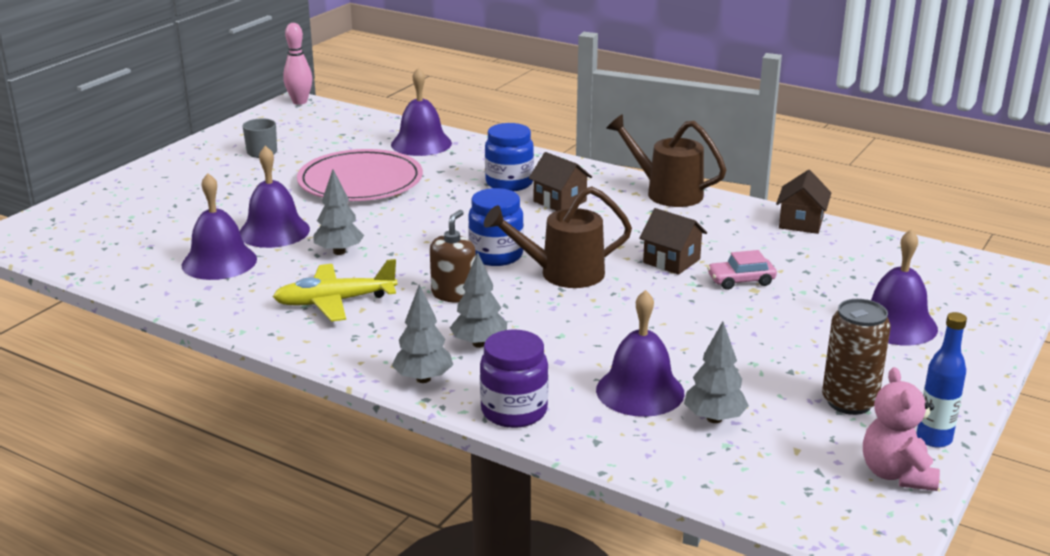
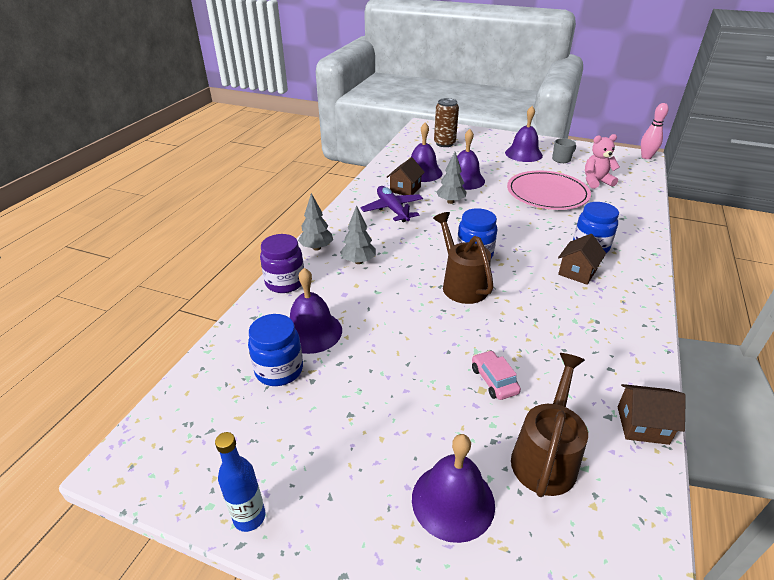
camera: 80 degrees right, 10 degrees up
(335, 302) = (392, 209): yellow plane -> purple plane
(421, 144) = (624, 205): purple bell -> purple bell (523, 154)
(454, 294) = (415, 245): brown soap dispenser -> none
(666, 192) = (639, 327): brown watering can -> brown watering can (546, 455)
(671, 261) = (509, 337): brown house -> brown house (405, 189)
(714, 418) = (279, 370): grey tree -> blue jar
(849, 402) = (306, 454): brown can -> brown can (444, 143)
(896, 474) = (200, 483): pink teddy bear -> pink teddy bear (596, 182)

